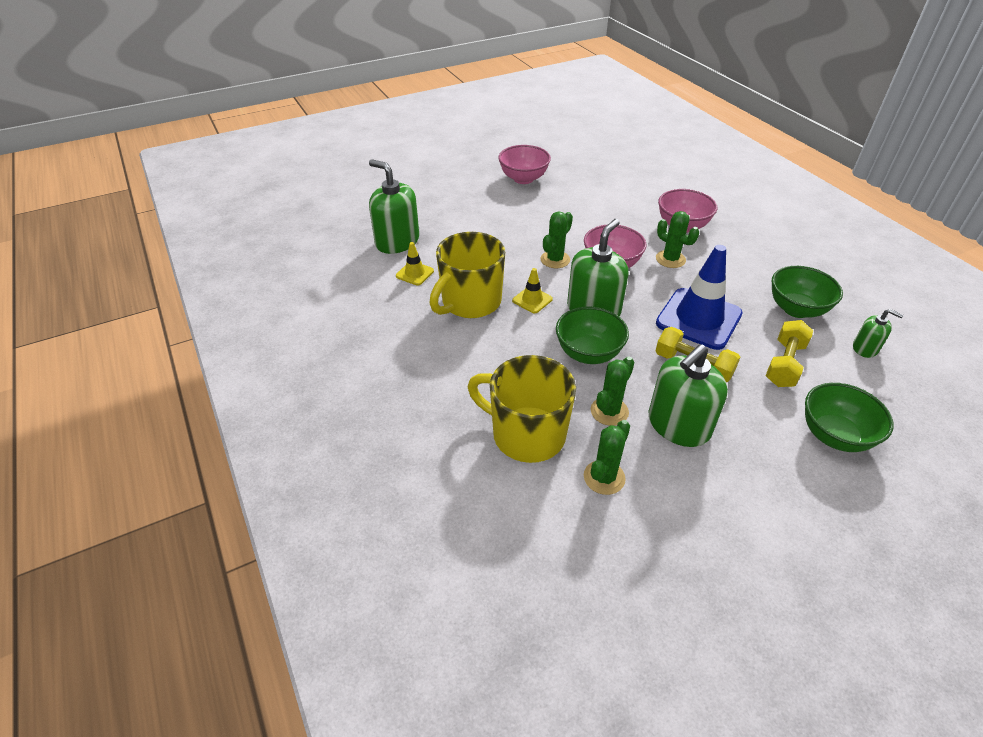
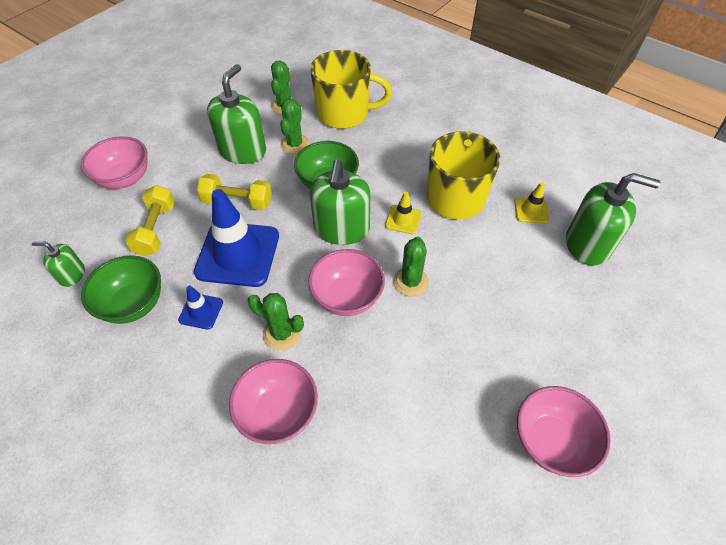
camera: 155 degrees right, 10 degrees up
(735, 289) = (201, 311): none -> blue traffic cone
(834, 436) = (125, 179): green bowl -> pink bowl

